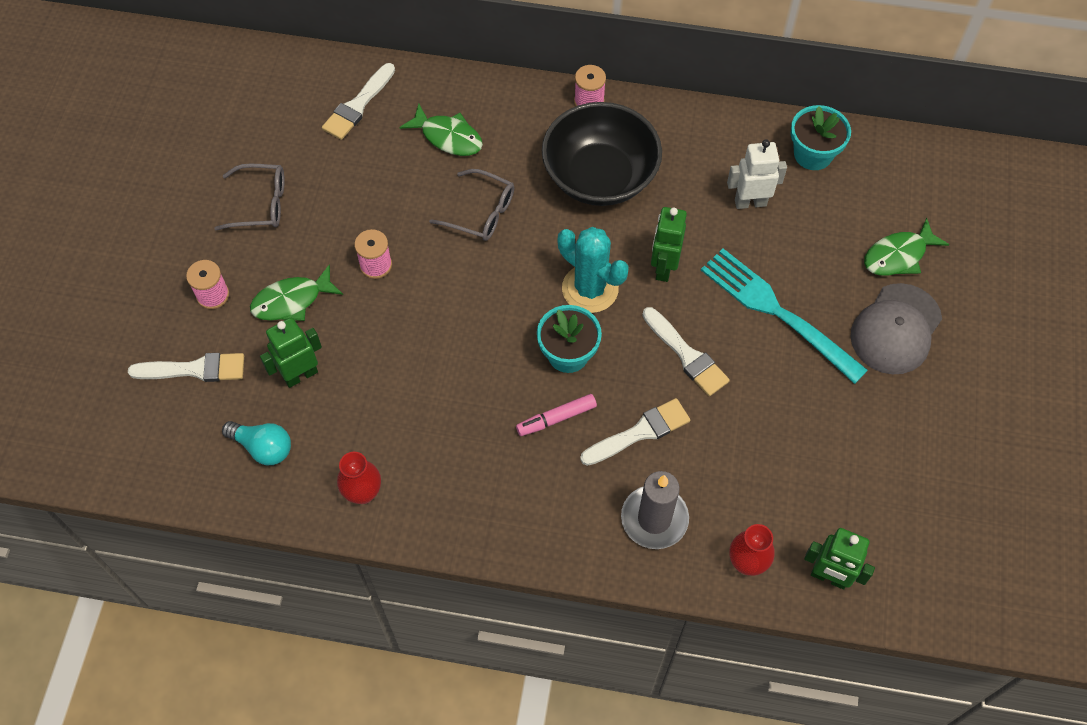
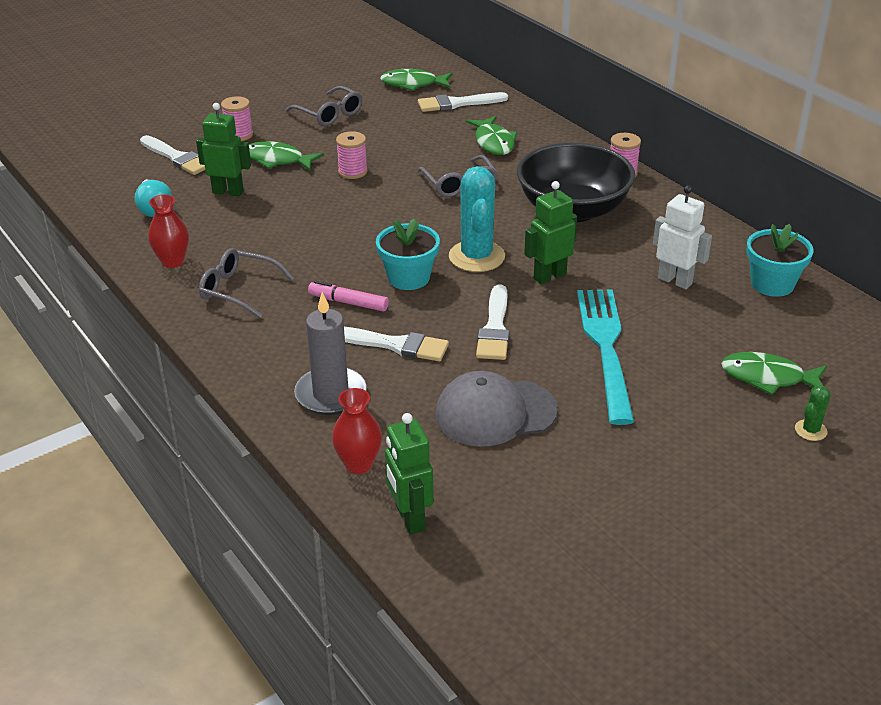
camera: 45 degrees right, 25 degrees down
(286, 105) = (413, 84): none -> green fish
(458, 477) = (239, 290): none -> grey glasses
(896, 329) = (699, 417): grey cap -> grey cap (495, 413)
(965, 285) = (810, 430): none -> green cactus

